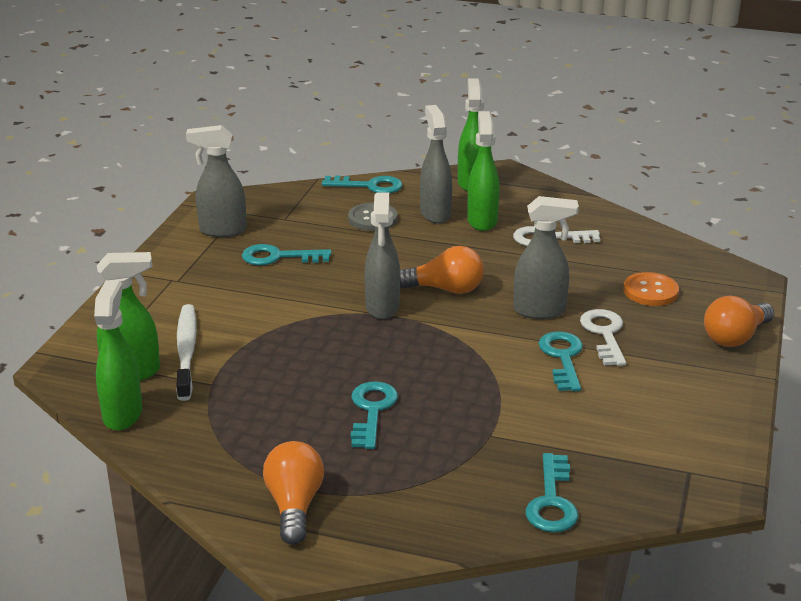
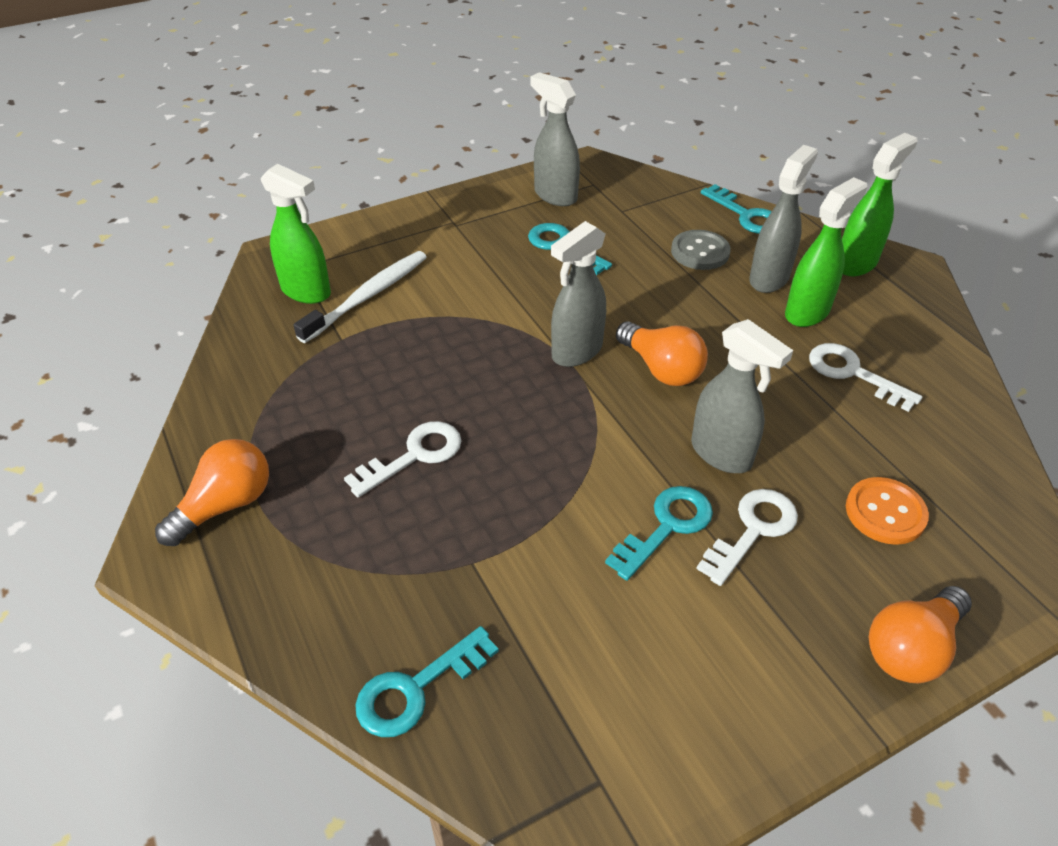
camera: 45 degrees right, 15 degrees up
(123, 414) = (248, 325): green spray bottle -> none
(372, 410) = (414, 455): turquoise key -> white key
(735, 337) = (911, 648): orange light bulb -> orange light bulb turned 45 degrees counterclockwise

